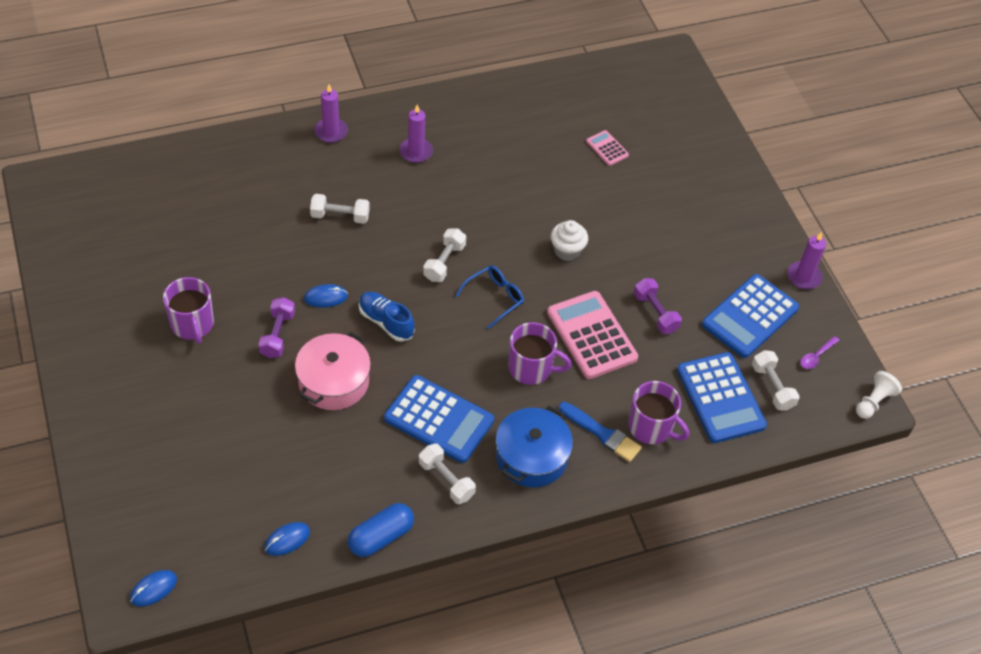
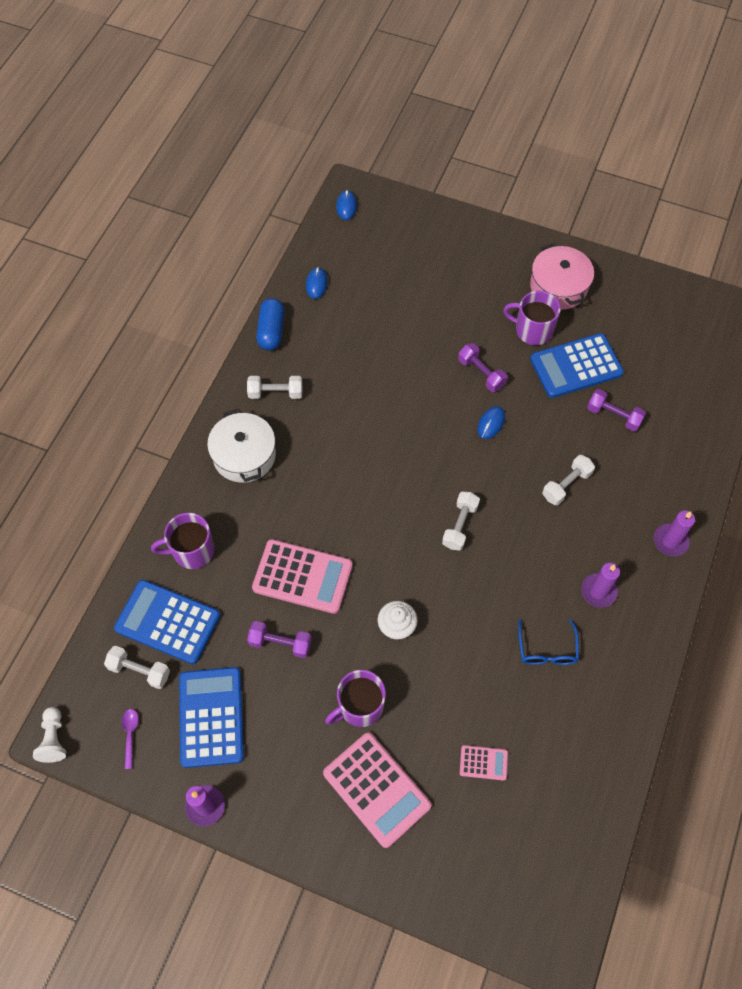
camera: 135 degrees right, 10 degrees up
(240, 220) = (613, 416): none -> purple dumbbell
(334, 381) = (412, 381): pink pot -> pink pot (558, 287)
(386, 322) = (436, 446): blue shoe -> none
(439, 419) = (324, 421): blue calculator -> blue calculator (576, 366)
(444, 262) = (460, 525): white dumbbell -> white dumbbell turned 45 degrees clockwise
(495, 298) = (396, 535): blue glasses -> blue glasses (547, 650)
(531, 368) = (312, 511): purple mug -> purple mug (360, 706)
(531, 456) = (244, 455): blue pot -> white pot
(601, 433) = (219, 514): blue brush -> none
(686, 192) = (376, 789): none -> pink calculator

